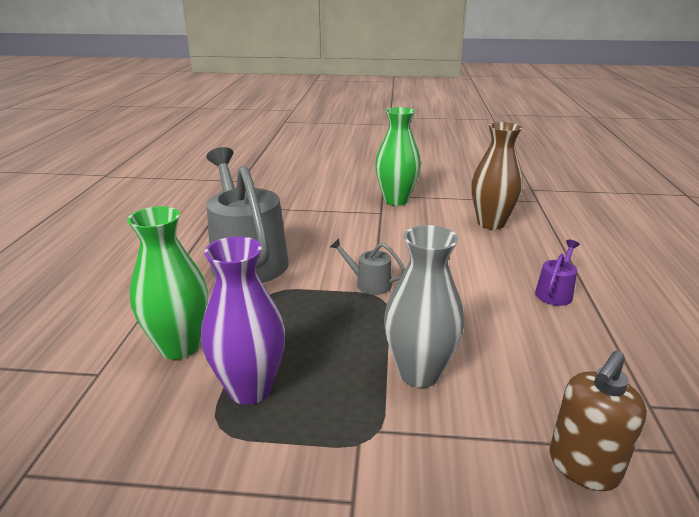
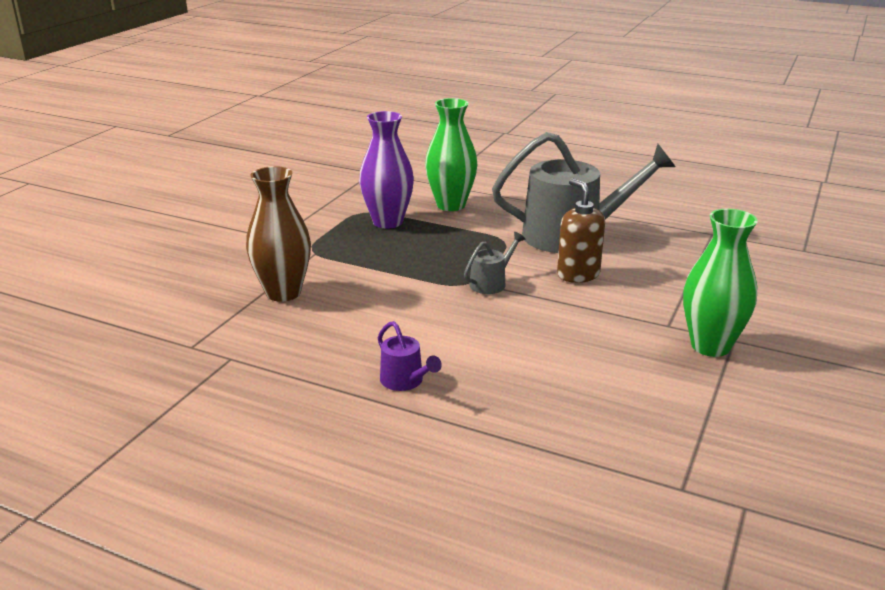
camera: 110 degrees right, 0 degrees up
(419, 373) = (352, 277): grey vase -> none
(491, 223) = (603, 402): brown vase -> brown vase (283, 293)
(583, 467) = (220, 307): brown soap dispenser -> brown soap dispenser (578, 274)

